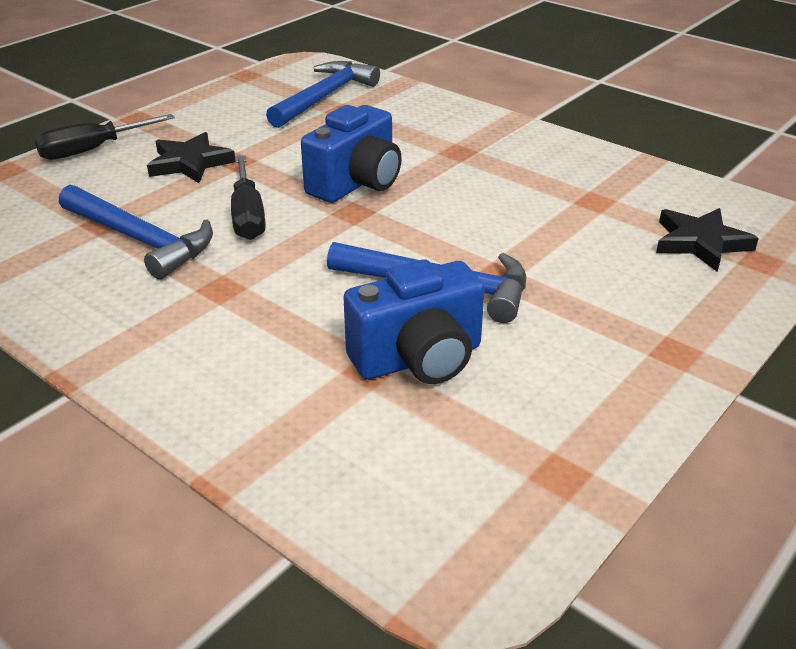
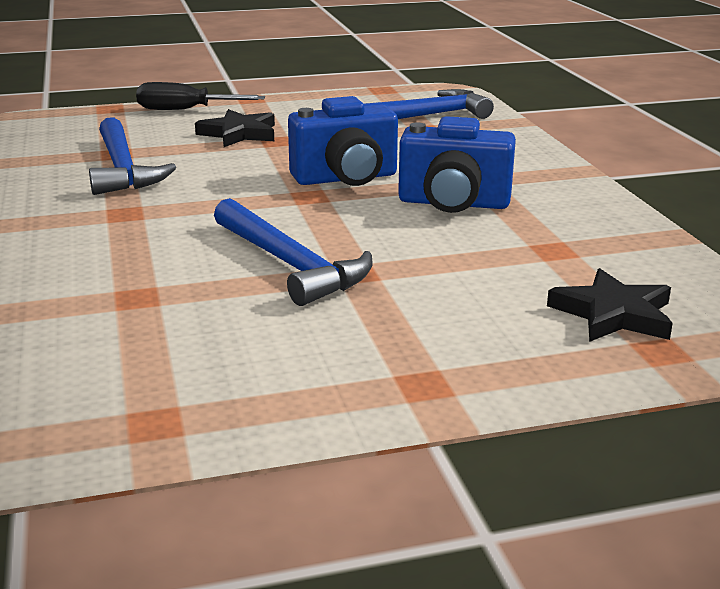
camera: 35 degrees right, 10 degrees down
(247, 215) = (223, 175): black screwdriver -> none
(419, 359) = (185, 304): blue camera -> blue camera (453, 203)

